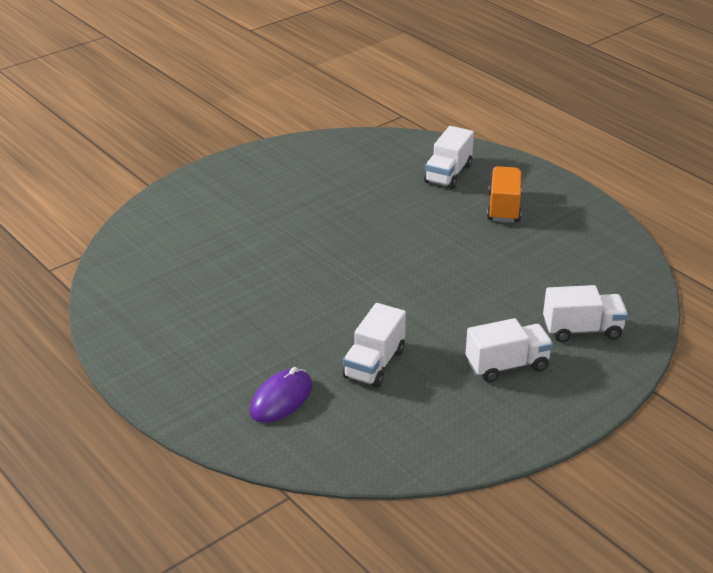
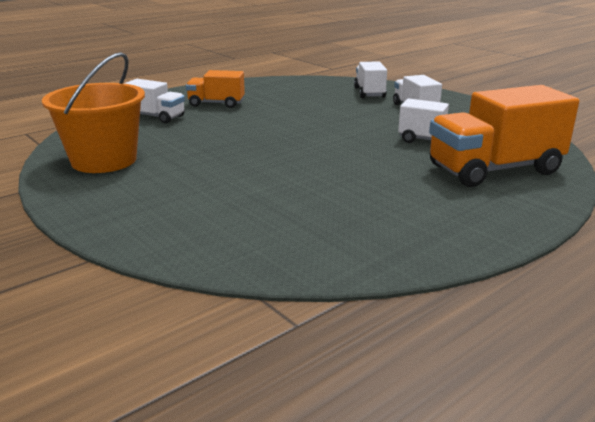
camera: 90 degrees left, 10 degrees down
(281, 399) = (494, 170): purple mouse -> orange truck
(321, 163) = (104, 160): none -> orange bucket

